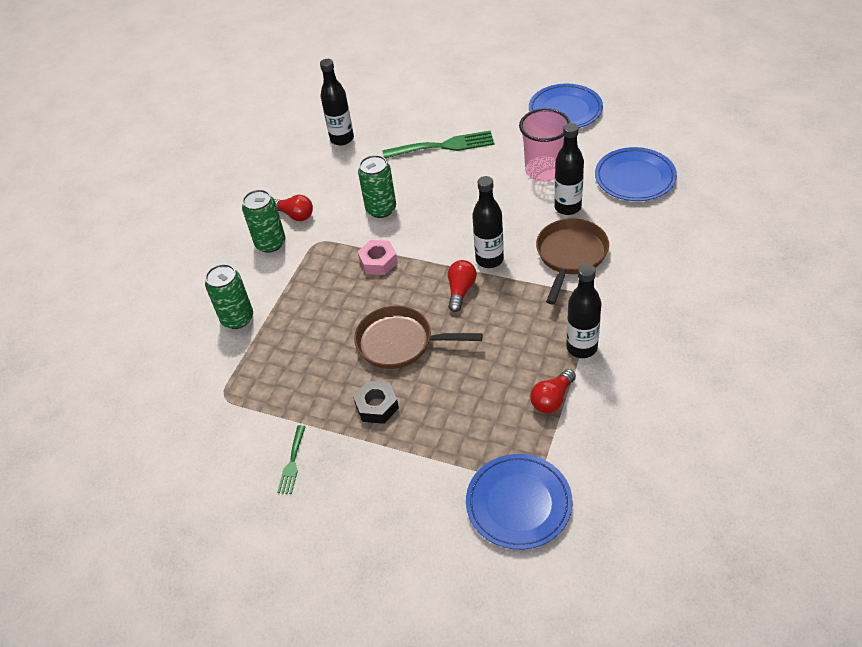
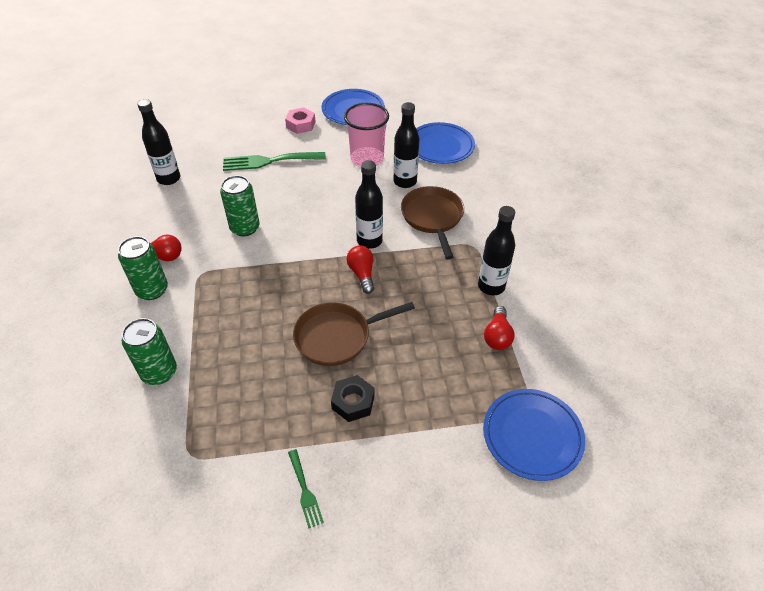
camera: 35 degrees left, 0 degrees up
(378, 262) = (271, 273): pink nut -> pink nut (300, 125)
(444, 146) = (269, 161): green fork -> green fork turned 150 degrees counterclockwise

